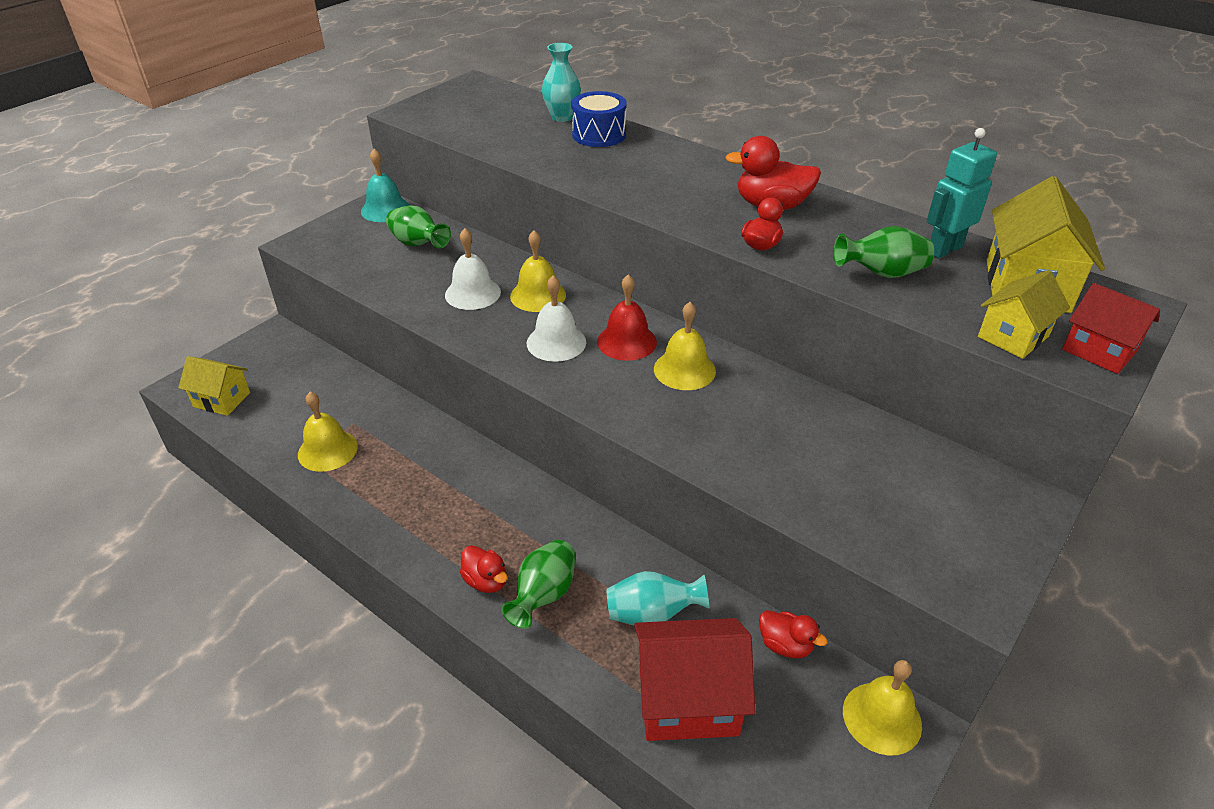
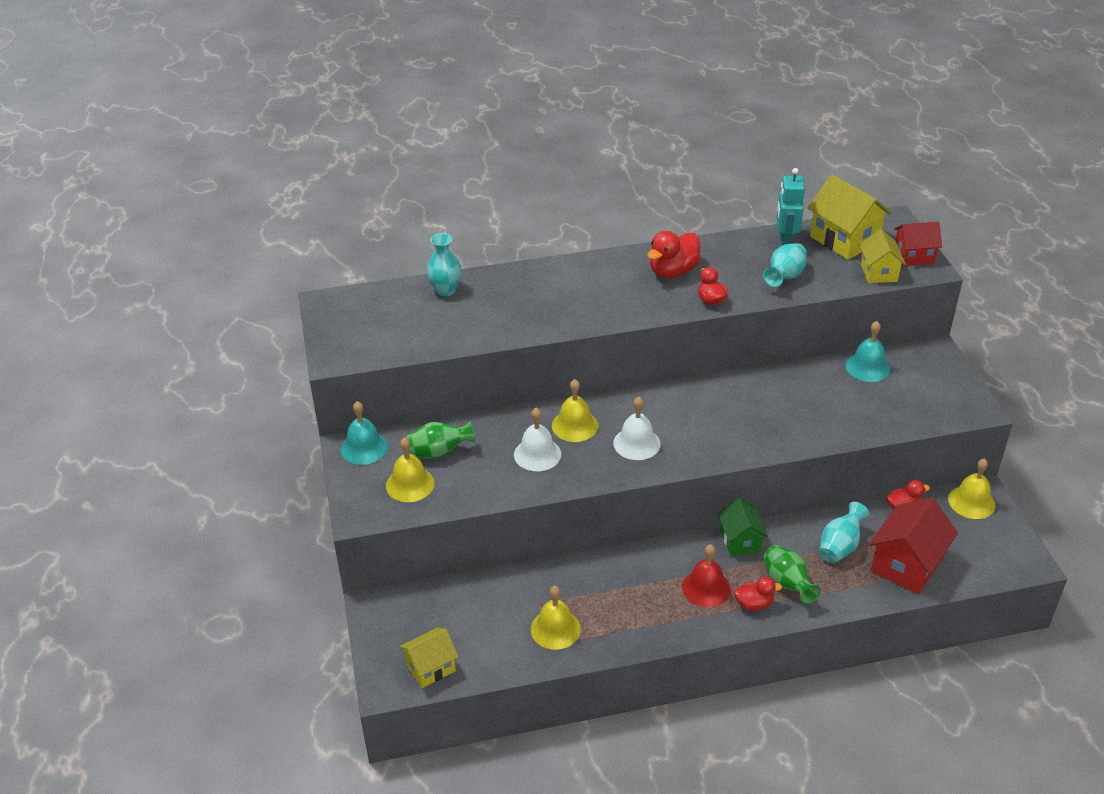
camera: 50 degrees left, 0 degrees up
(573, 521) = (740, 541): none -> green house
(599, 135) = (495, 288): blue drum -> none
(627, 341) = (668, 413): red bell -> red bell (706, 588)
(684, 370) = (720, 405): yellow bell -> yellow bell (410, 484)
(881, 274) = (784, 277): green vase -> turquoise vase
(908, 452) = (867, 367): none -> turquoise bell

